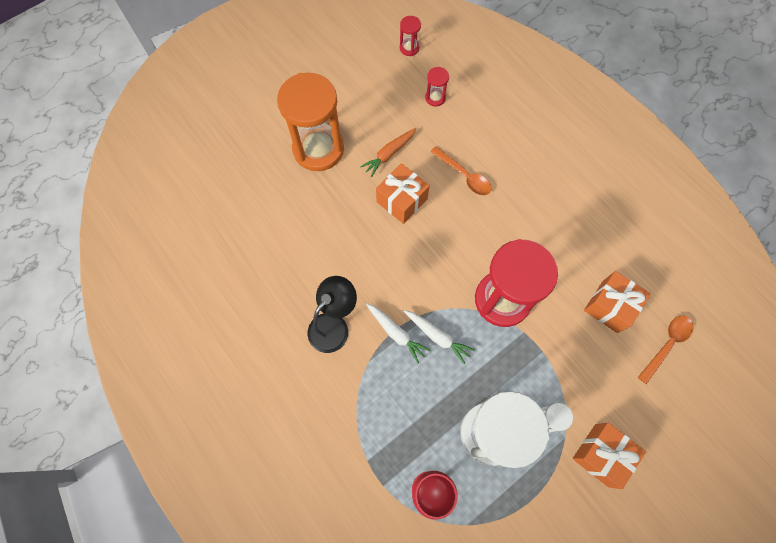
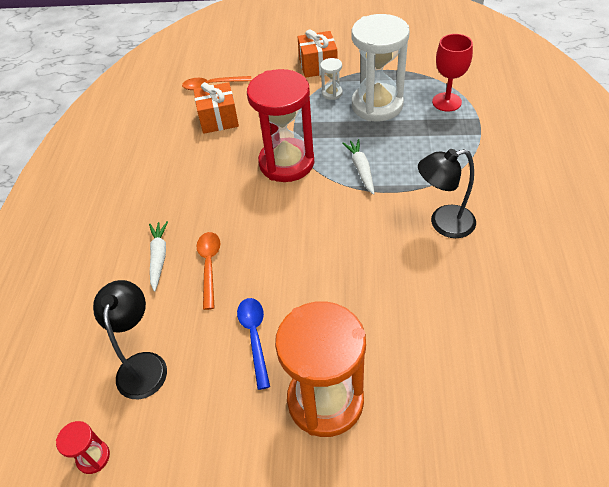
camera: 135 degrees left, 20 degrees down
(389, 154) = (254, 337): orange carrot -> blue spoon
(396, 333) = (392, 189): white carrot -> white carrot (159, 257)
(402, 200) = (288, 283): orange gift -> none
(435, 98) = (143, 364): red hourglass -> black lamp

